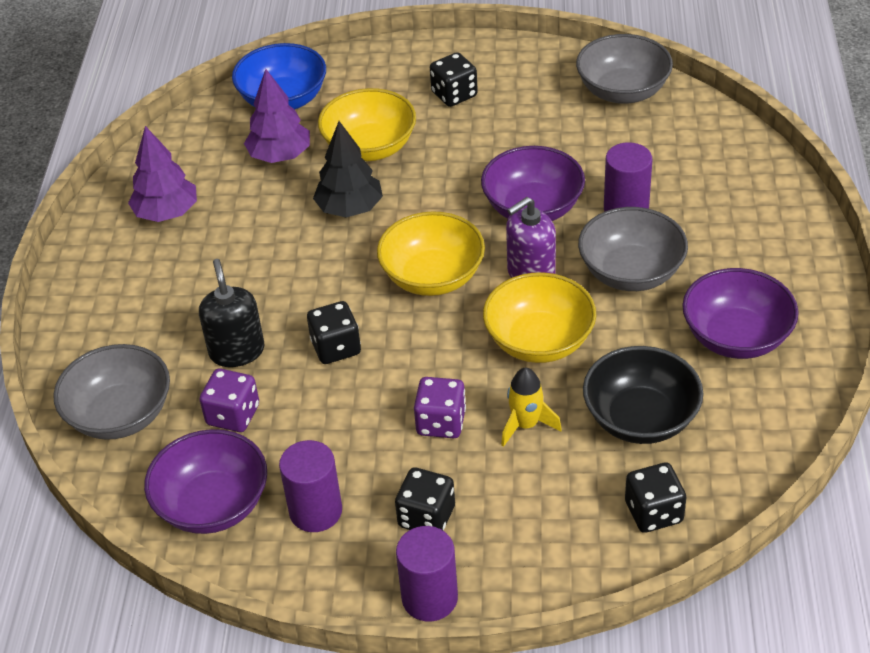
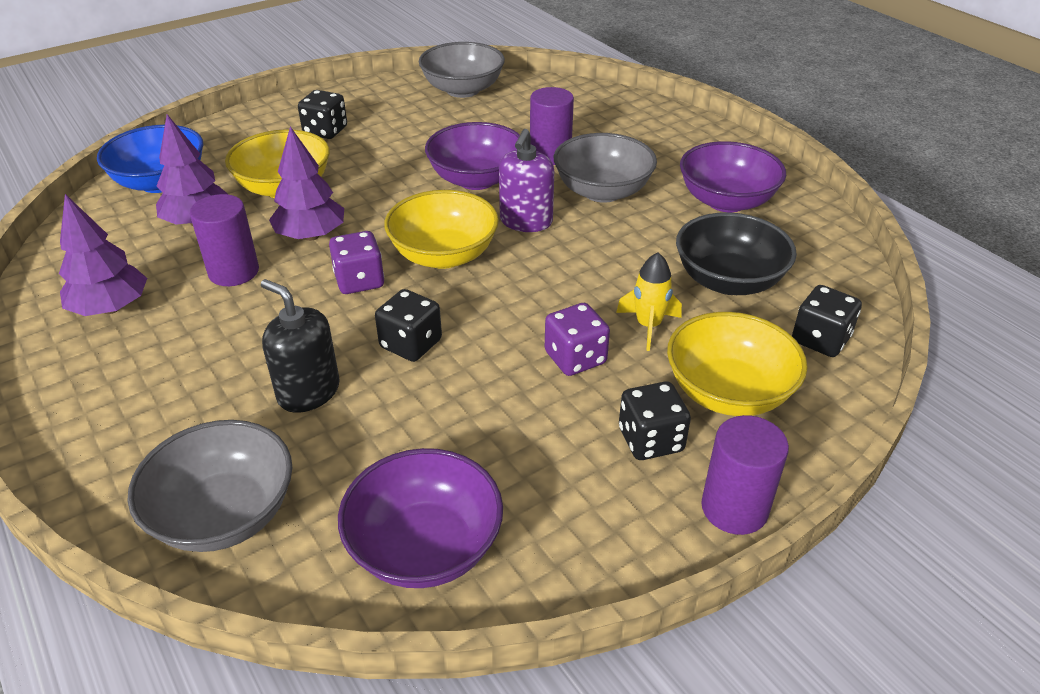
camera: 40 degrees left, 5 degrees down
(233, 415) = (362, 450): purple dice -> purple dice (359, 281)
(315, 511) = (541, 492): purple cylinder -> purple cylinder (233, 272)
(349, 208) = (311, 236): black tree -> purple tree
(539, 341) = (587, 263): yellow bowl -> yellow bowl (728, 392)

